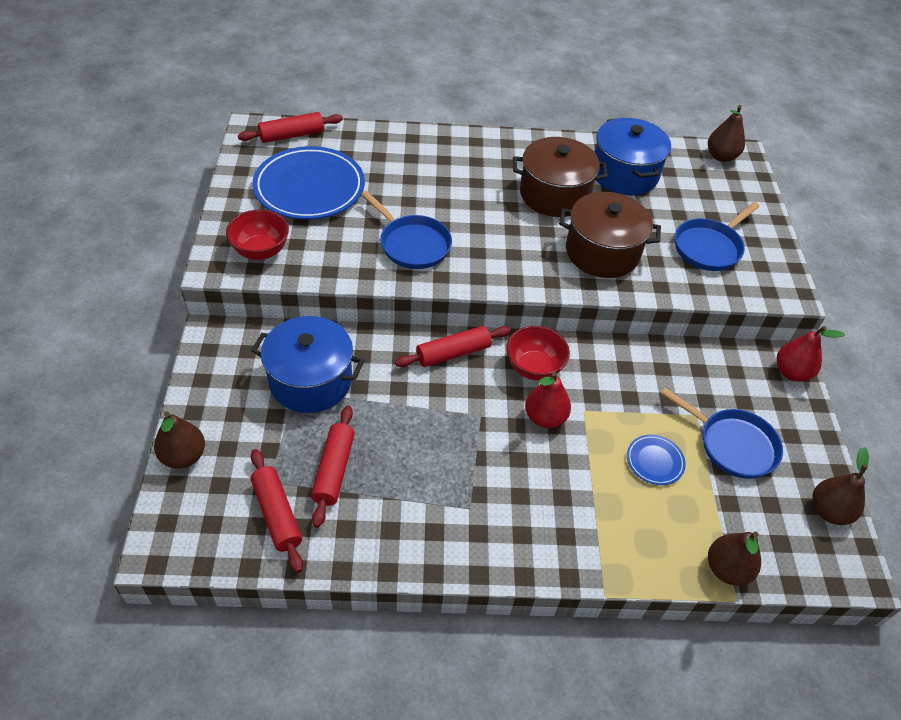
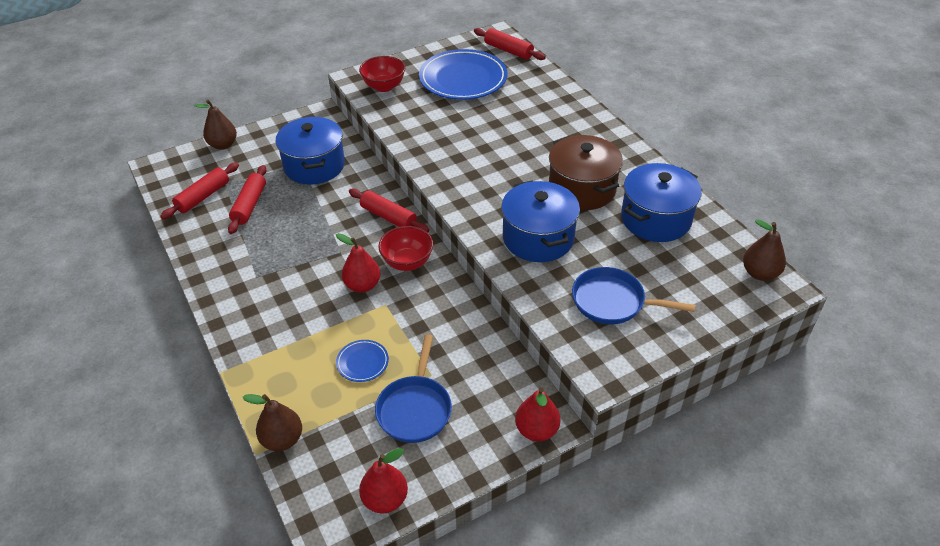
camera: 65 degrees right, 5 degrees down
(334, 470) = (249, 205): red rolling pin -> red rolling pin turned 60 degrees counterclockwise
(412, 244) = (451, 142): blue pan -> none
(602, 252) = (538, 238): brown pot -> blue pot
(829, 511) = (385, 499): brown pear -> red pear

